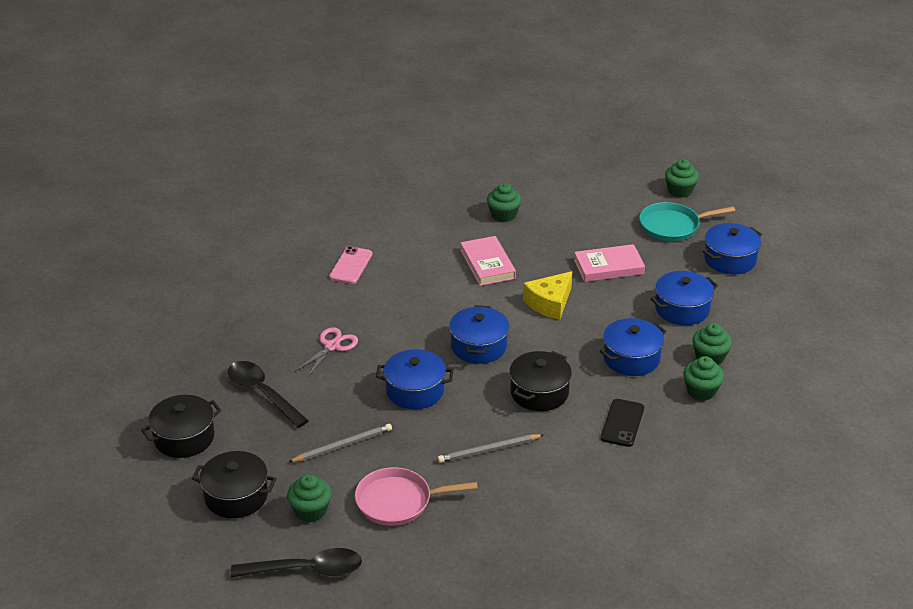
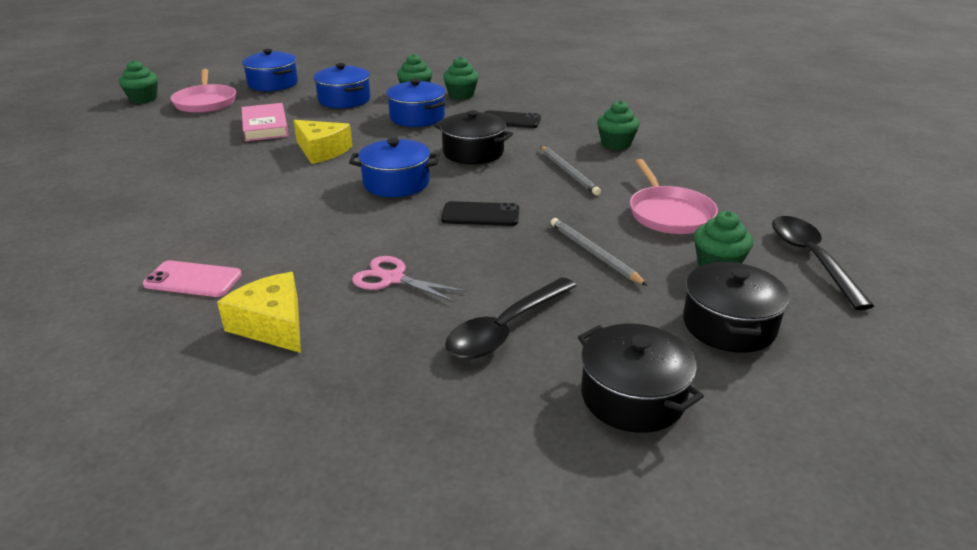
camera: 95 degrees left, 5 degrees down
(293, 301) = (272, 325): none -> yellow cheese
(415, 391) = (480, 215): blue pot -> black phone
(487, 264) = (234, 184): pink book -> none
(503, 215) = (128, 178): green cupcake -> green cupcake (616, 144)
(672, 226) = (205, 102): turquoise pan -> pink pan

